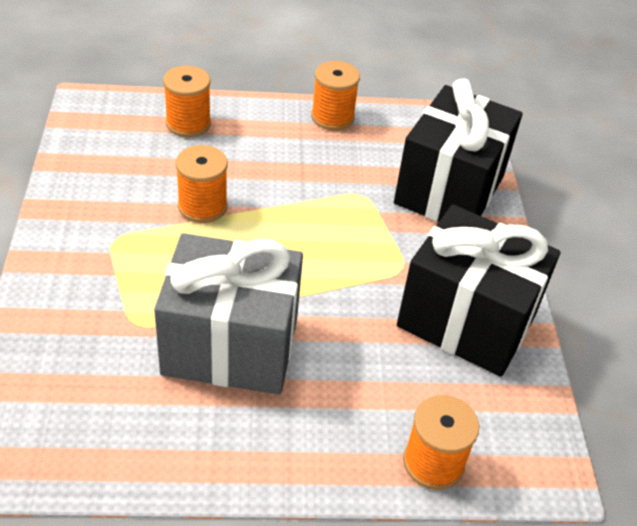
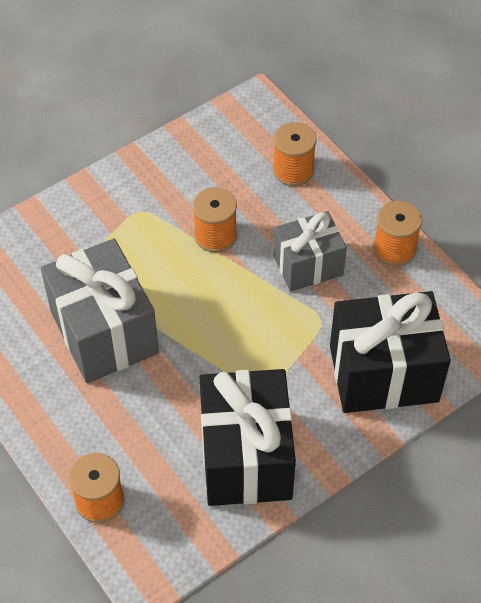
camera: 60 degrees right, 10 degrees up
(297, 170) = (308, 265): none -> grey gift

